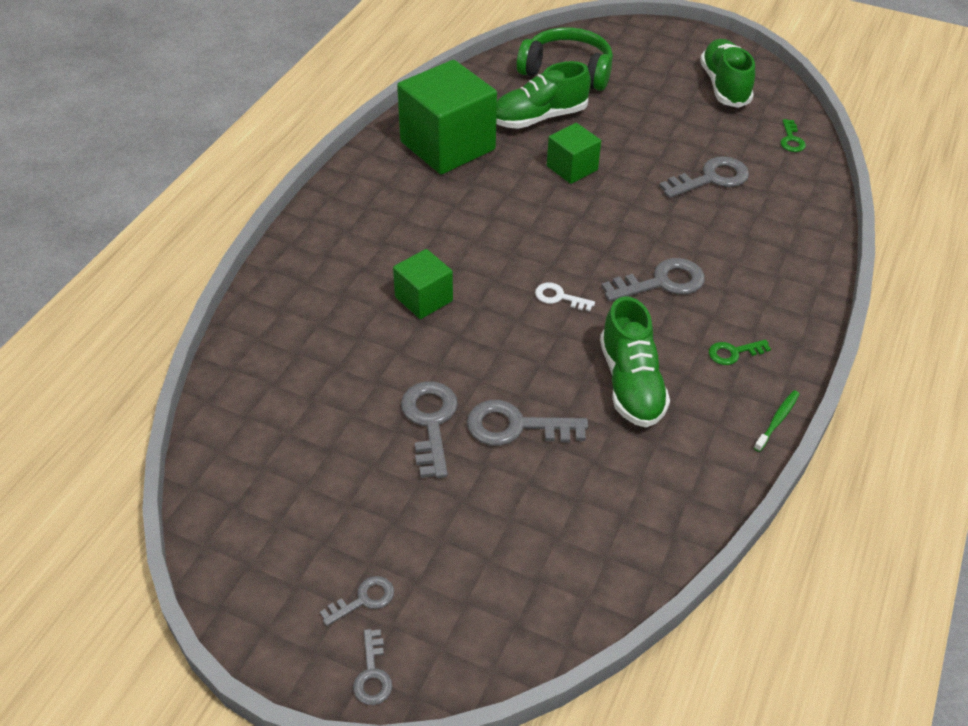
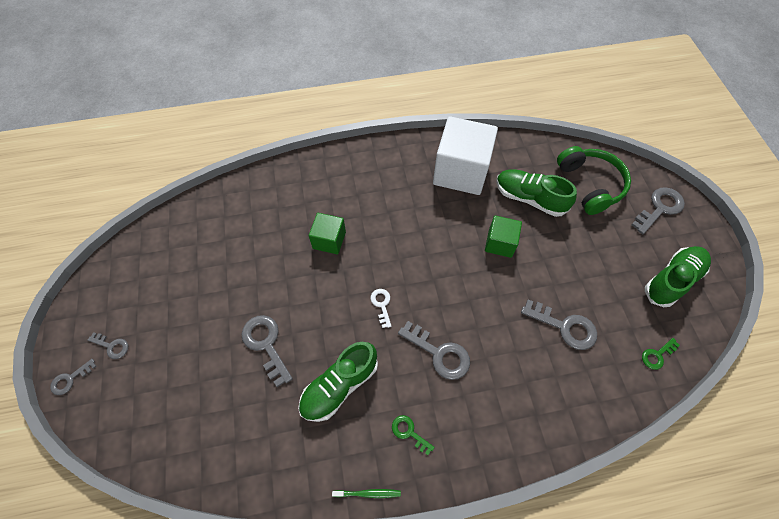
camera: 55 degrees right, 15 degrees up
(430, 422) = (243, 301): grey key -> grey key (660, 208)
(447, 146) = (461, 171): green cube -> white cube

